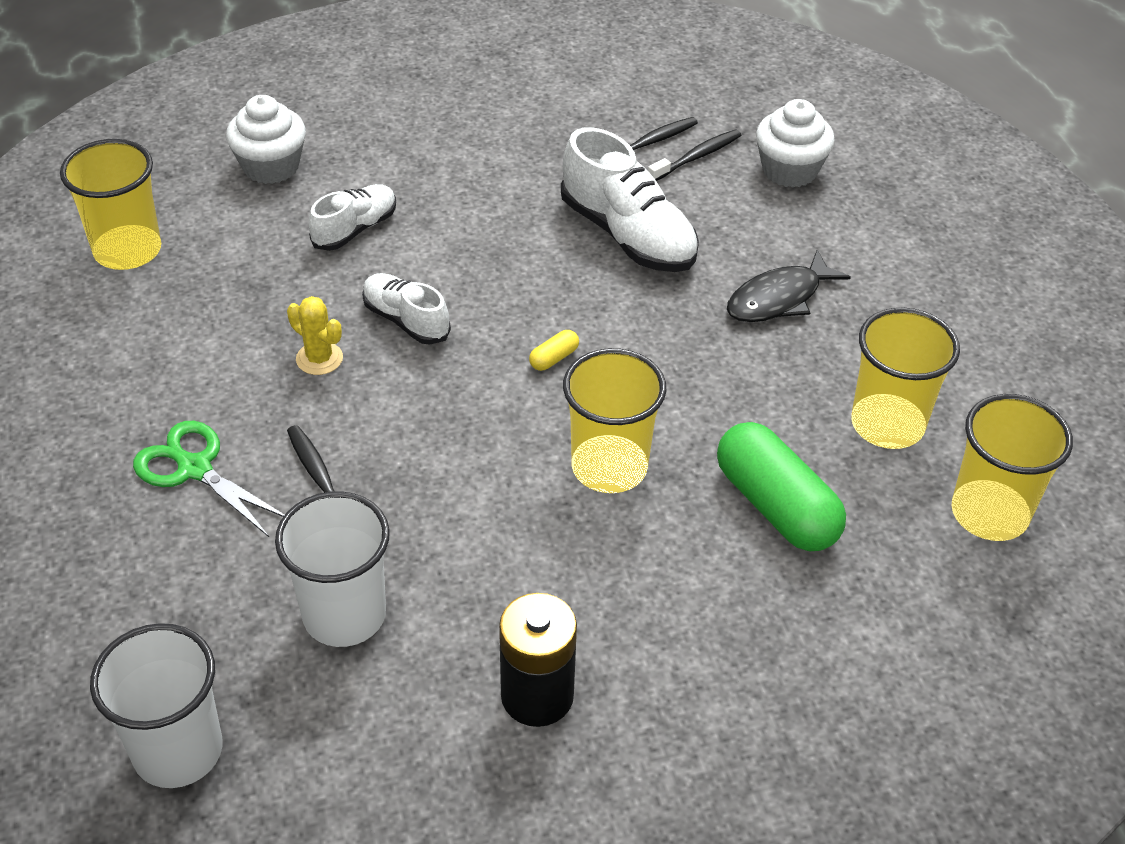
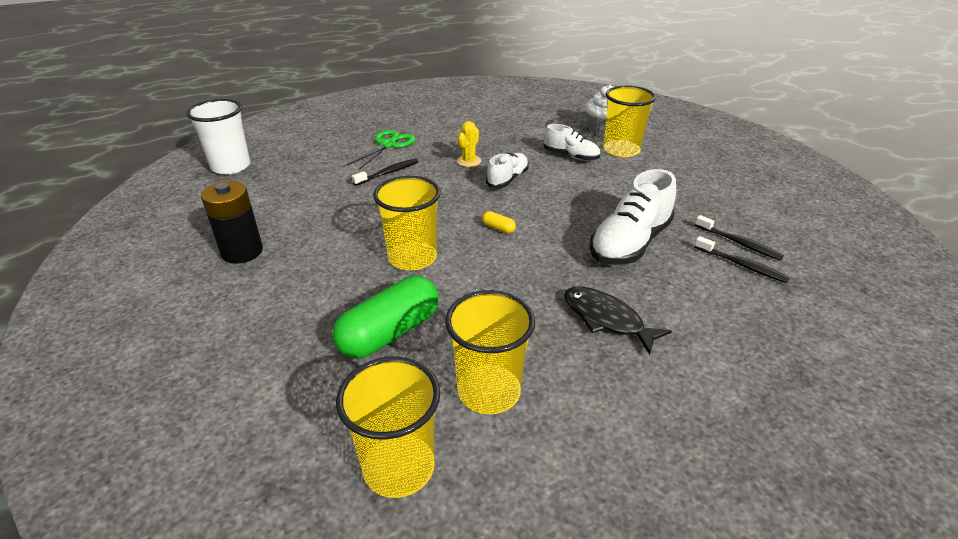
camera: 80 degrees right, 10 degrees down
(127, 250) = (520, 110): yellow cup -> yellow cup (621, 150)
(344, 615) = (301, 191): white cup -> none
(789, 170) = (769, 314): white cupcake -> none

